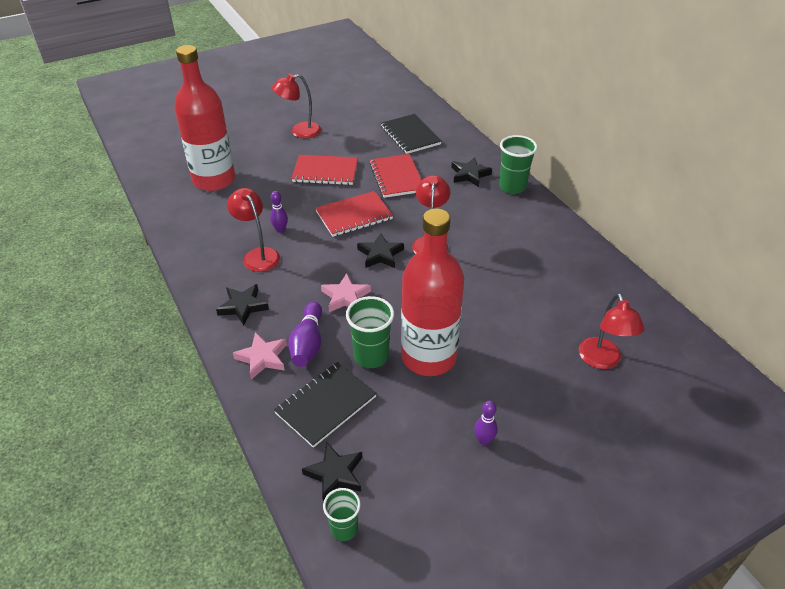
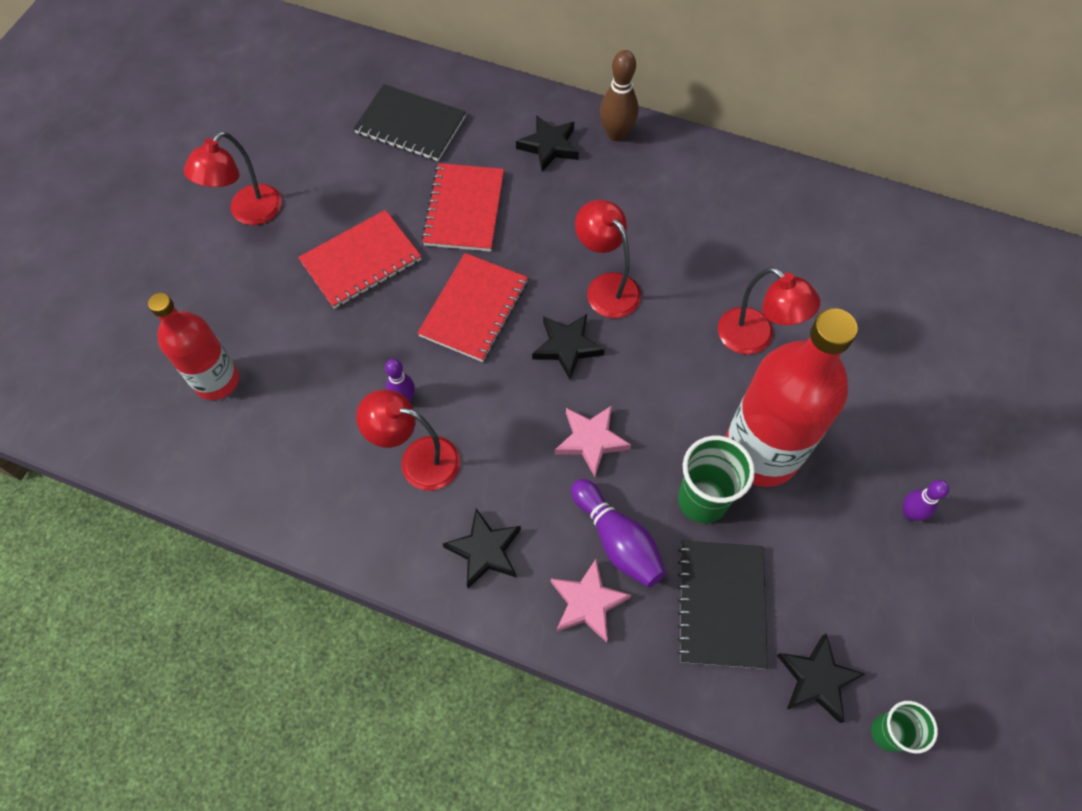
camera: 40 degrees left, 20 degrees up
(214, 180) = (217, 380): red bottle -> red bottle, size x0.62
(396, 177) = (464, 209): red notebook -> red notebook turned 60 degrees clockwise
(512, 187) = (616, 134): green cup -> brown bowling pin
(602, 360) = (922, 322): red lamp -> red lamp (755, 338)

